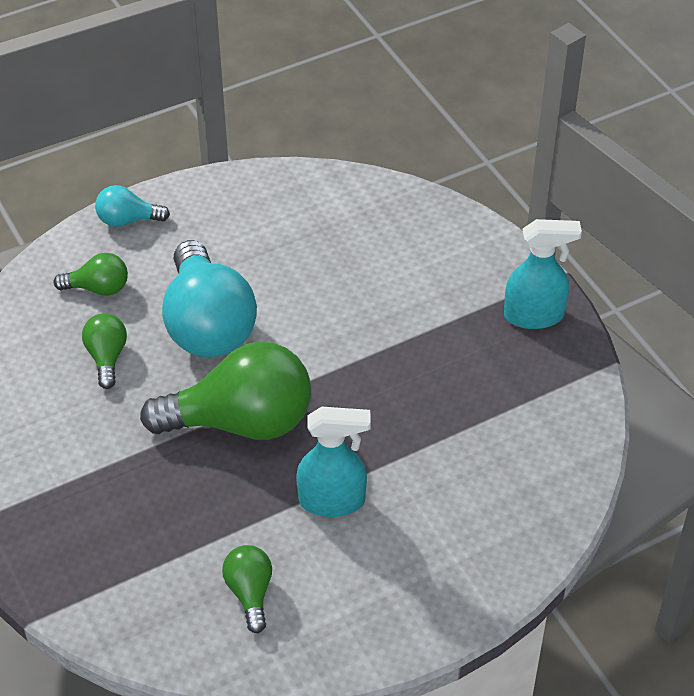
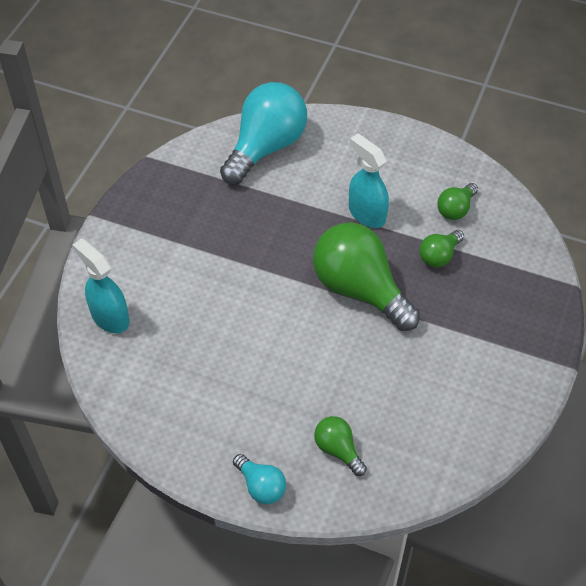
camera: 130 degrees left, 5 degrees up
(107, 357) = (385, 395): green light bulb -> green light bulb (439, 256)
(207, 325) = (306, 362): turquoise light bulb -> turquoise light bulb (266, 147)
(534, 316) = (143, 208): turquoise spray bottle -> turquoise spray bottle (109, 317)

